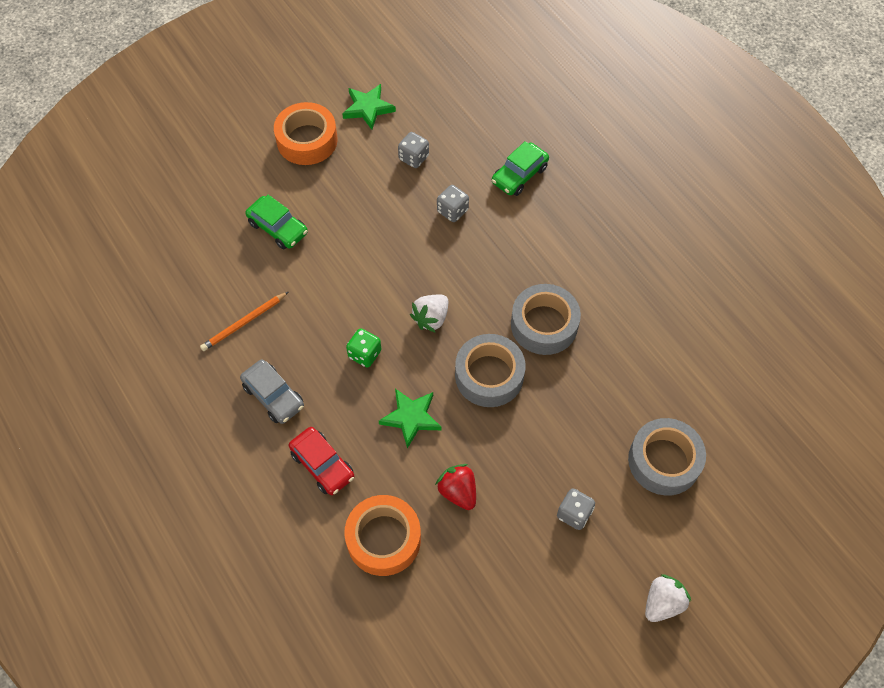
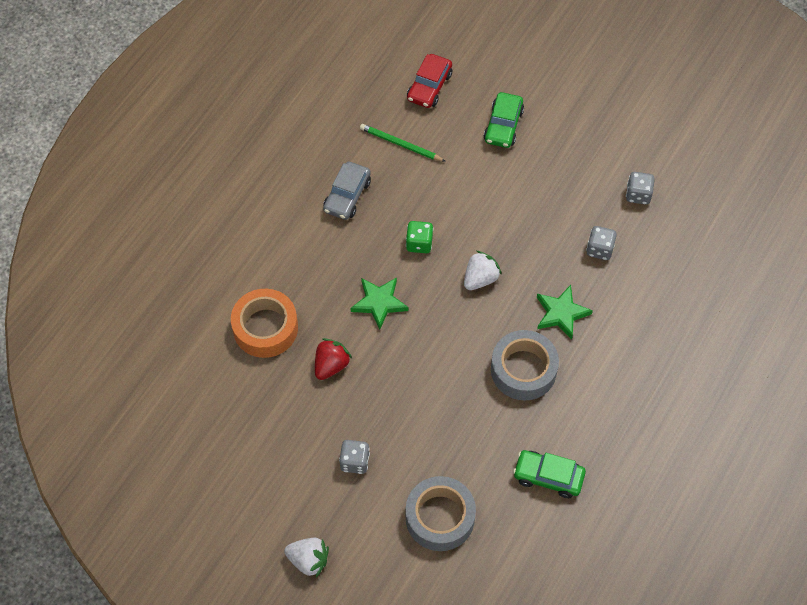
camera: 65 degrees right, 0 degrees up
(244, 323) = (400, 144): orange pencil -> green pencil
(307, 140) = (605, 105): orange tape -> none
(322, 465) = (306, 257): red car -> red car (429, 86)
(368, 108) = (670, 135): green star -> green star (561, 313)
(431, 318) = (480, 278): white strawberry -> white strawberry turned 120 degrees clockwise
(489, 375) = (449, 346): grey tape -> none
(519, 175) = (672, 288): green car -> green car (548, 477)

